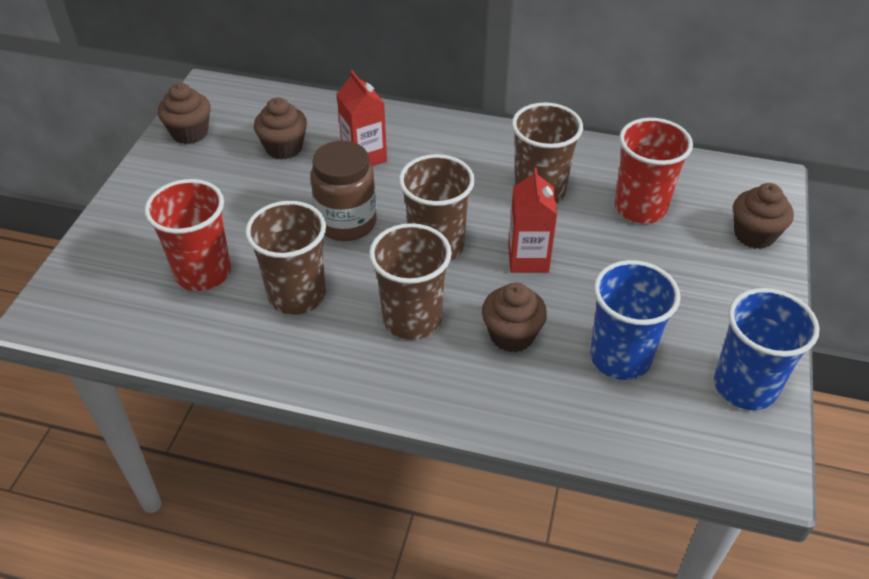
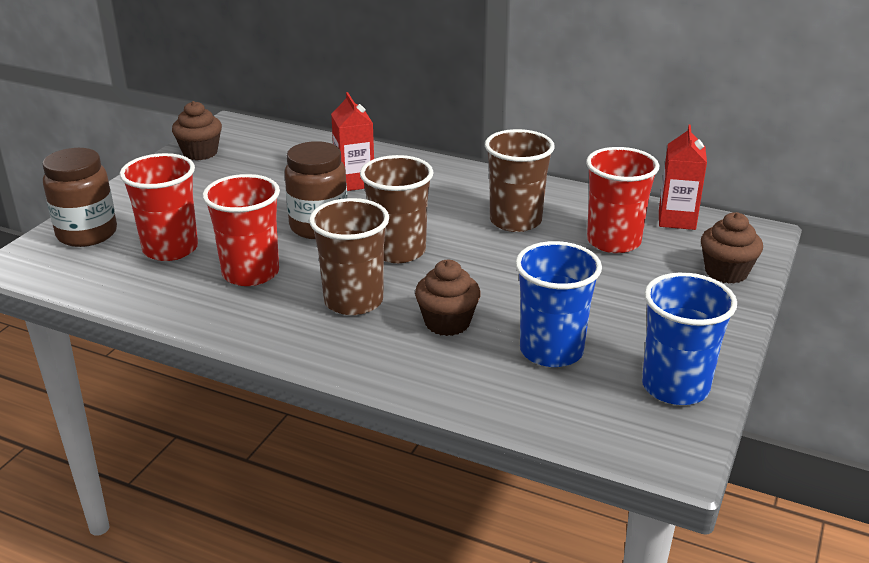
camera: 10 degrees right, 15 degrees down
(107, 262) = (87, 234): none -> brown jar
(284, 148) = (282, 170): brown cupcake -> none
(297, 295) = (250, 273): brown cup -> red cup
(528, 259) = (485, 268): red carton -> red carton (676, 219)

